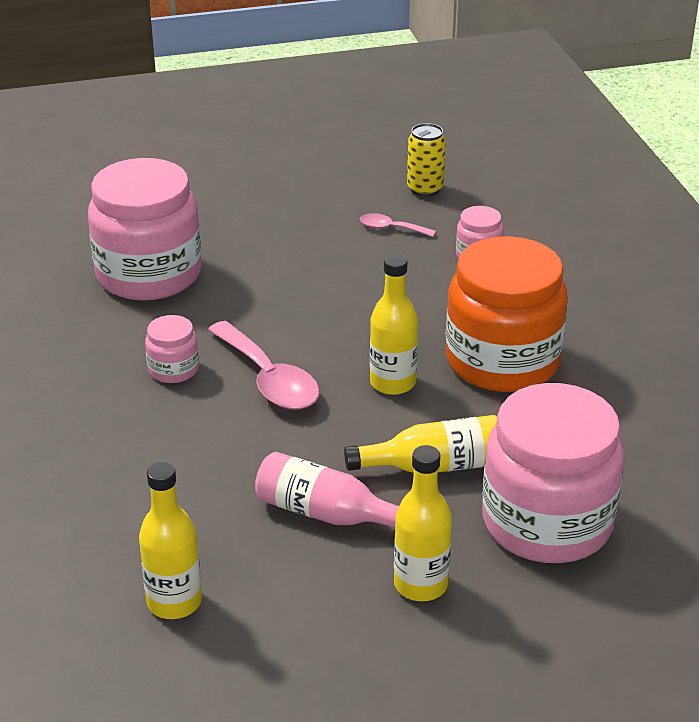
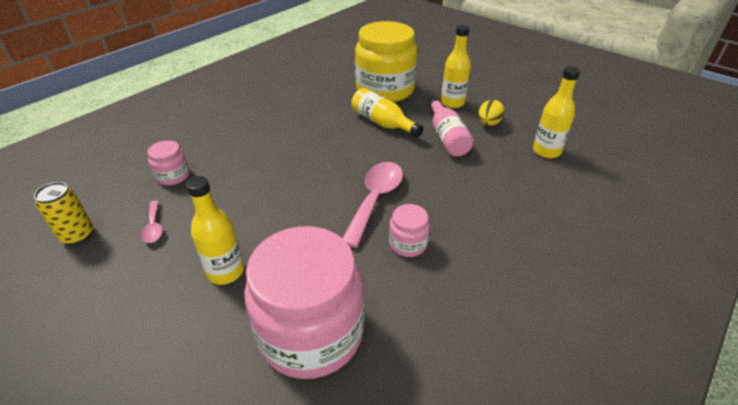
camera: 125 degrees left, 5 degrees up
(312, 587) = (488, 124): none -> yellow egg
(392, 383) = (334, 157): yellow bottle -> yellow bottle (226, 272)
(502, 361) = (283, 132): orange jar -> none
(547, 522) = (385, 90): pink jar -> yellow jar

